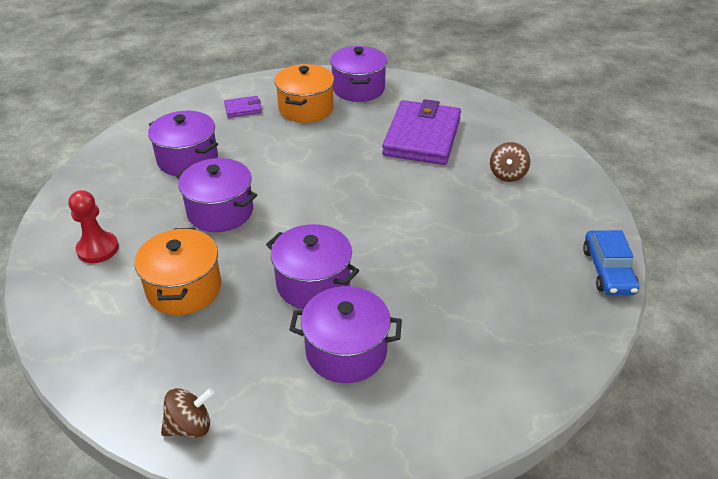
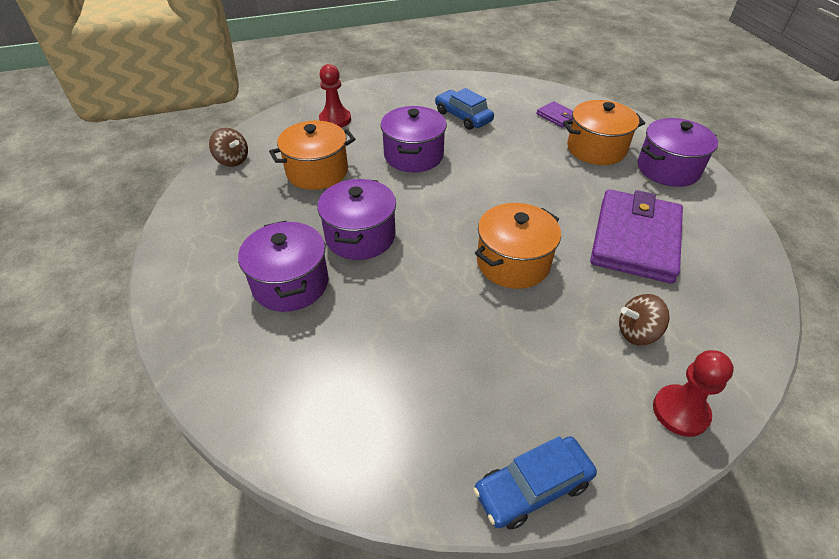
camera: 65 degrees right, 5 degrees up
(188, 159) = (463, 117): purple pot -> blue car
(190, 426) = (187, 226): brown spinning top -> brown spinning top (232, 160)
(407, 204) = (513, 262): none -> orange pot
(422, 137) = (635, 239): purple wallet -> purple wallet turned 60 degrees counterclockwise
(575, 186) = (680, 411): none -> red pawn

